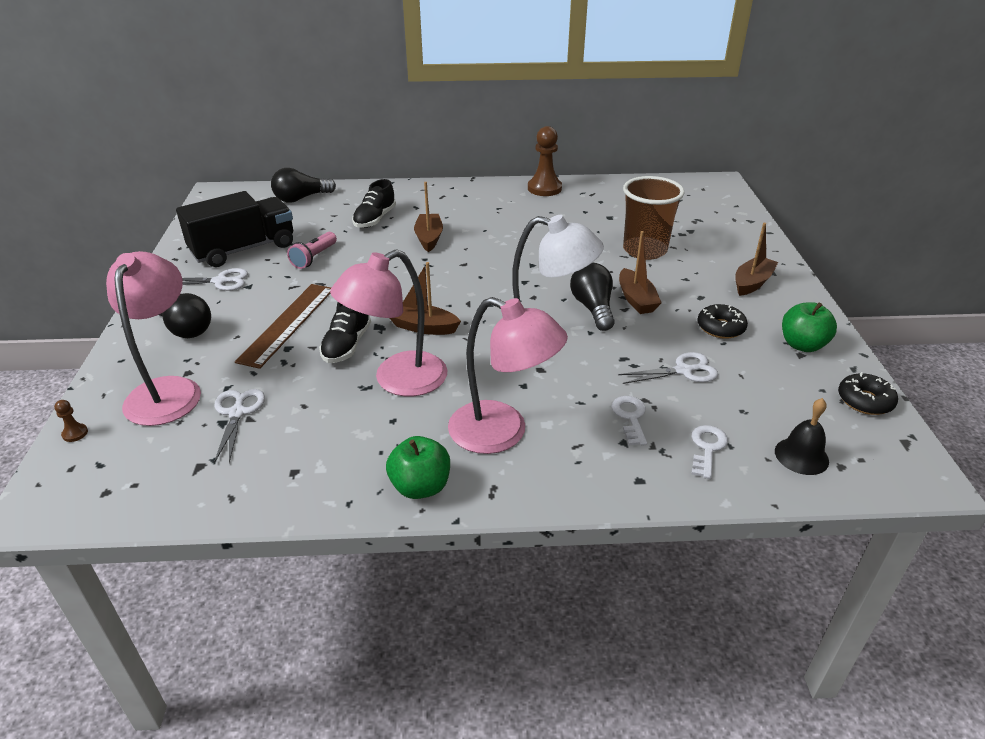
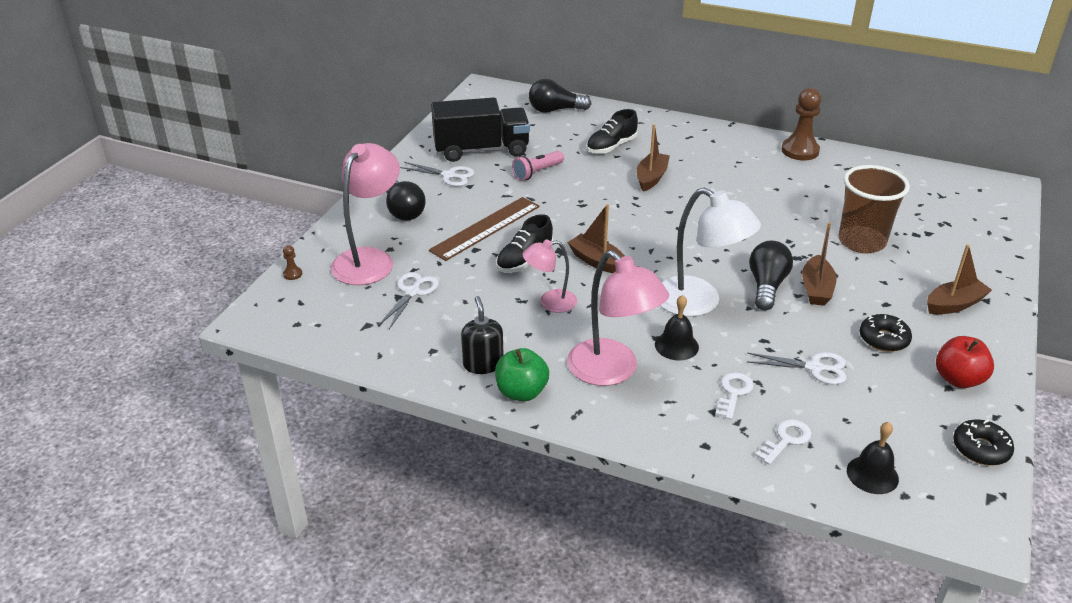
camera: 25 degrees right, 0 degrees up
(360, 468) = (483, 364): none -> black soap dispenser
(398, 380) = (550, 302): pink lamp -> pink lamp, size x0.57
(548, 387) = (676, 345): none -> black bell
(802, 345) = (958, 379): green apple -> red apple

